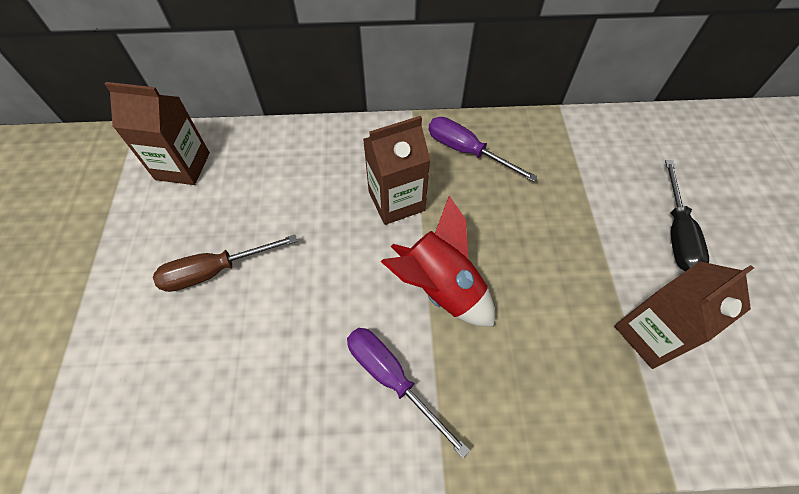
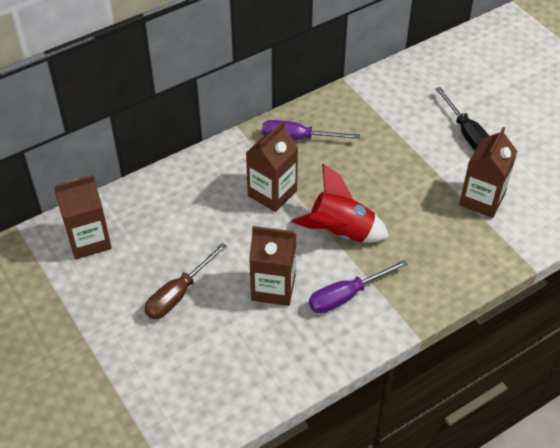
camera: 30 degrees left, 10 degrees down
(316, 318) = (273, 287): none -> brown carton
(392, 378) = (346, 296): purple screwdriver -> purple screwdriver turned 45 degrees counterclockwise

